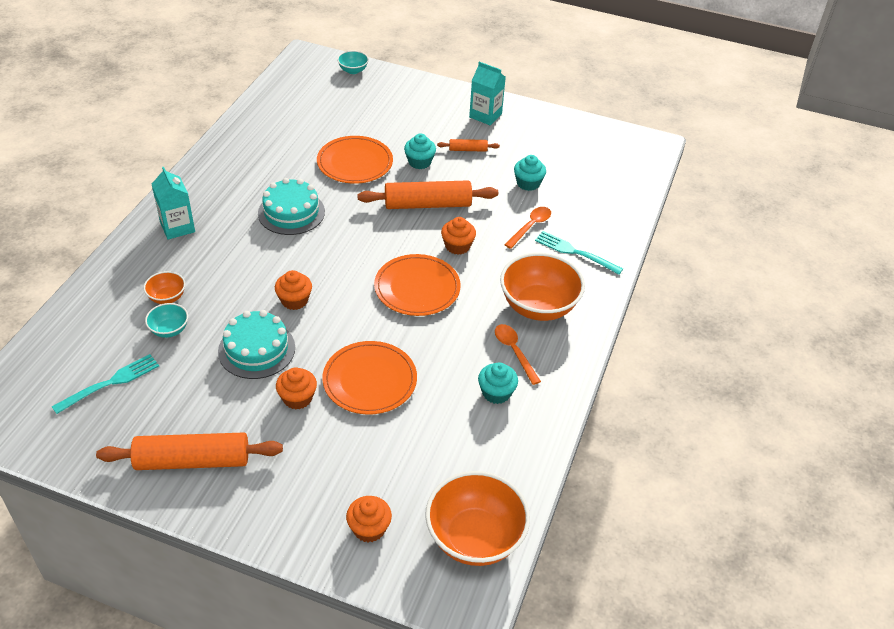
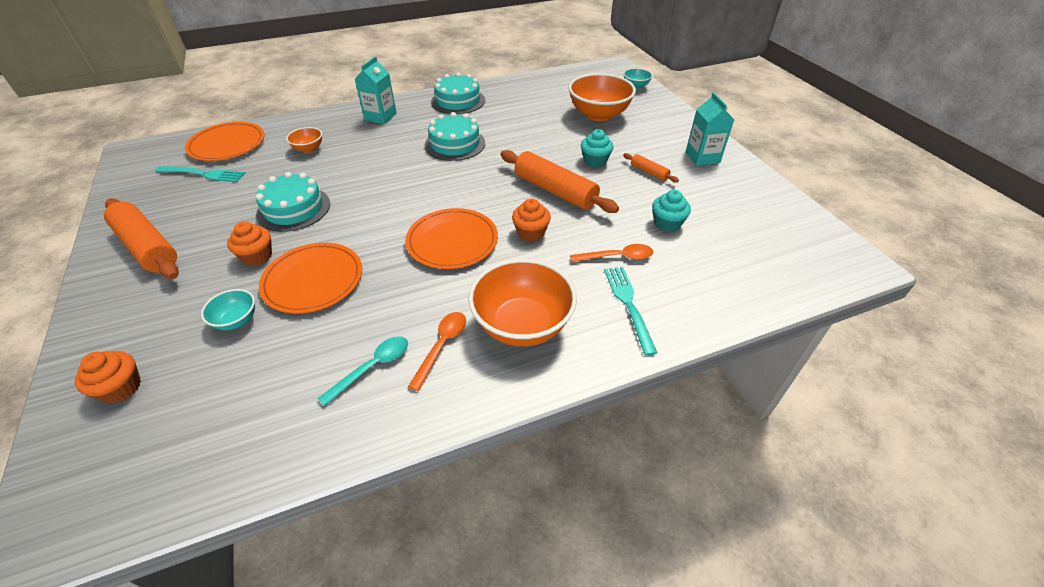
camera: 50 degrees right, 0 degrees up
(169, 330) = (277, 166): turquoise bowl -> turquoise bowl (236, 320)
(223, 169) = (458, 101): none -> turquoise cake
(294, 300) = (365, 195): orange cupcake -> none
(355, 163) = (546, 137): orange plate -> orange plate (227, 144)
(474, 538) = (148, 478): orange bowl -> orange bowl (598, 115)
(496, 393) = (372, 367): turquoise cupcake -> turquoise spoon

